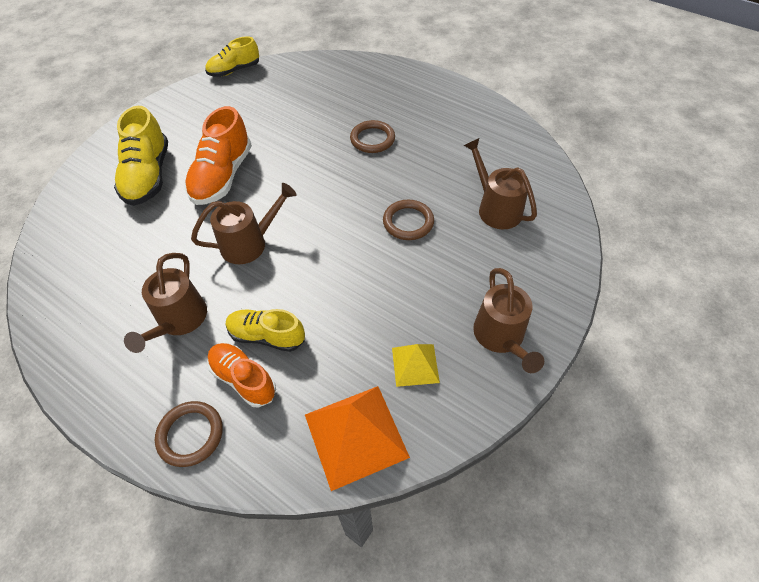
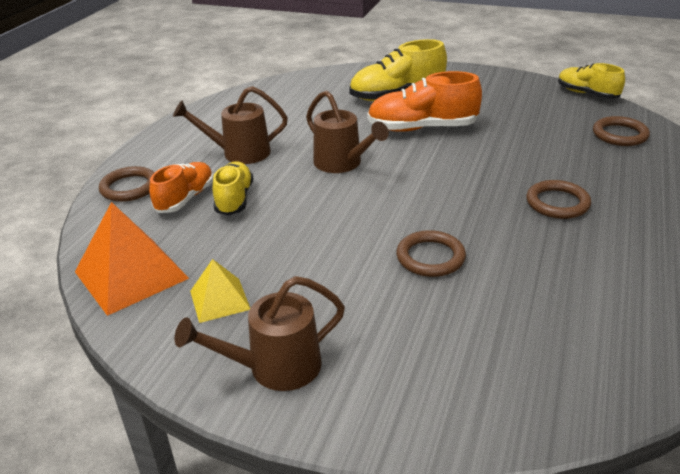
camera: 75 degrees right, 20 degrees down
(304, 79) = (620, 135): none -> brown ring
(495, 208) = (507, 332): brown watering can -> none

